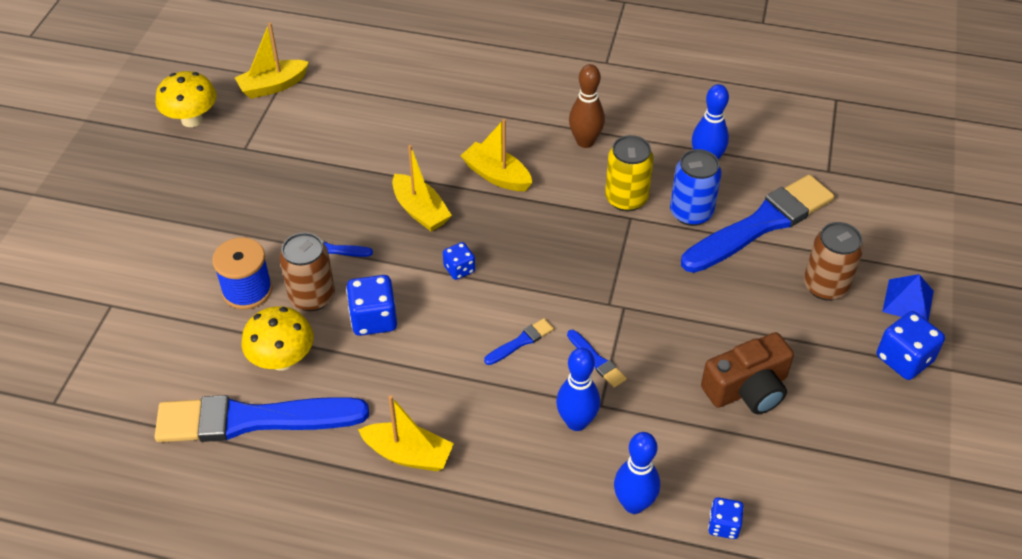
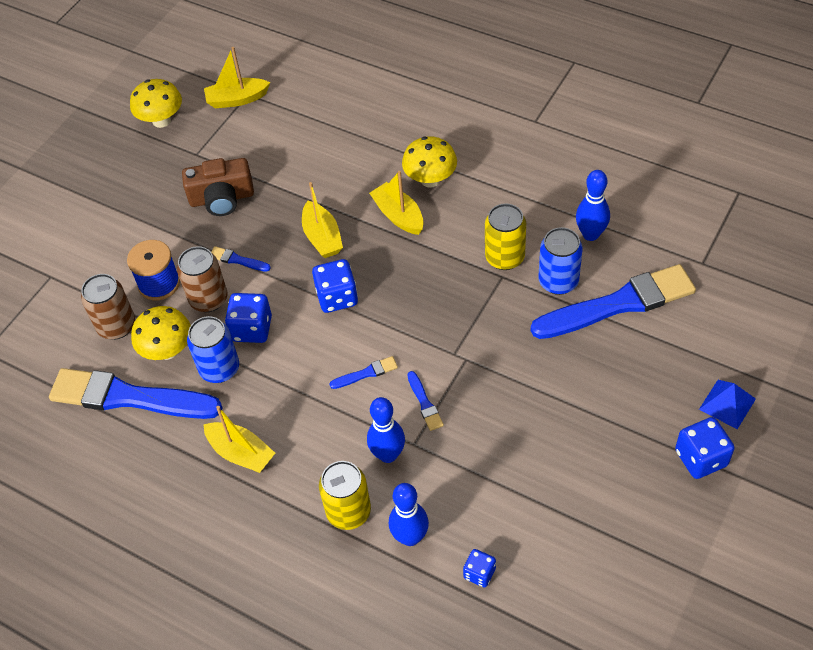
camera: 20 degrees right, 5 degrees up
(351, 368) = (219, 369): none -> blue can
(459, 269) = (337, 297): blue dice -> blue dice, size x1.67
(518, 135) = (430, 180): none -> yellow mushroom
(555, 492) = (348, 512): none -> yellow can
(585, 142) = (487, 196): brown bowling pin -> none
(747, 389) = (547, 456): brown camera -> brown camera (222, 198)
(825, 286) = (655, 374): brown can -> brown can (117, 326)

